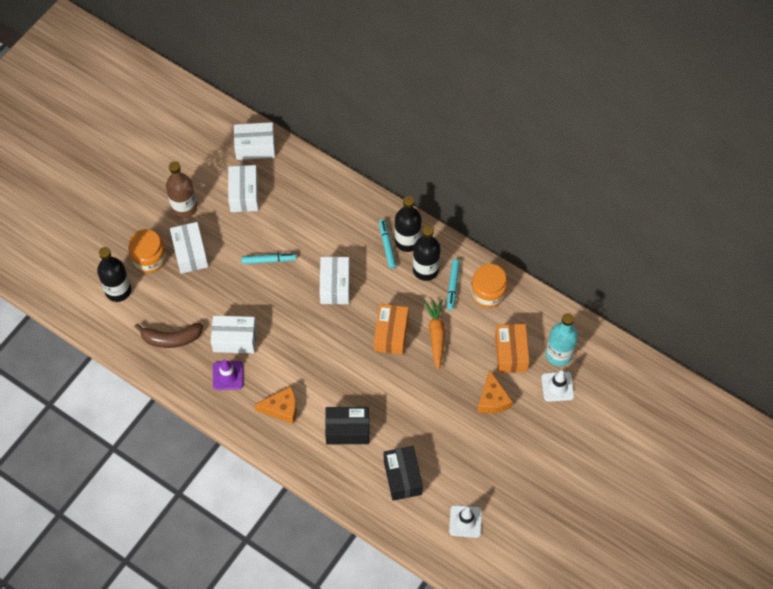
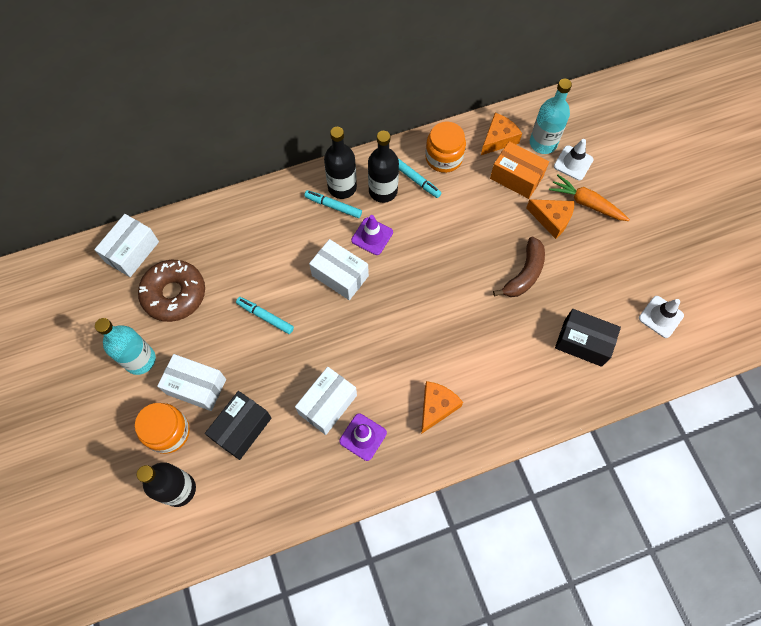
camera: 55 degrees left, 5 degrees up
(171, 338) = (278, 468): brown banana -> brown banana (524, 274)
(184, 208) = (140, 360): brown bottle -> turquoise bottle
(244, 194) = (174, 294): white box -> brown donut
(269, 260) = (265, 317): turquoise marker -> turquoise marker turned 90 degrees counterclockwise
(347, 430) = (501, 360): black box -> black box (242, 428)
(382, 286) = (372, 236): none -> purple traffic cone
(391, 334) = (427, 260): orange box -> none
(436, 335) = (455, 224): orange carrot -> orange carrot (586, 203)
(536, 320) = (498, 139): none -> orange cheese

